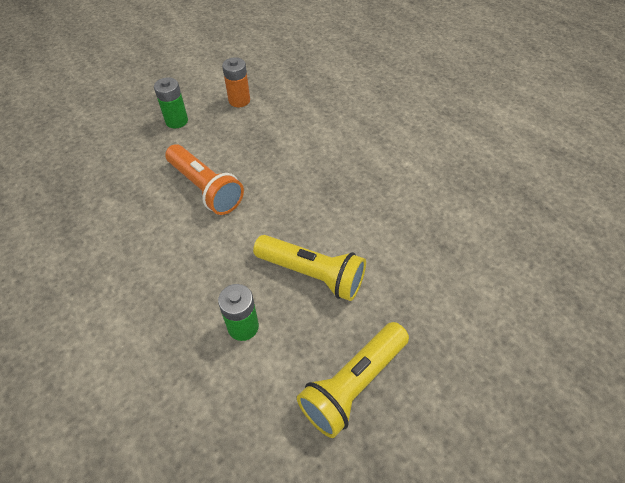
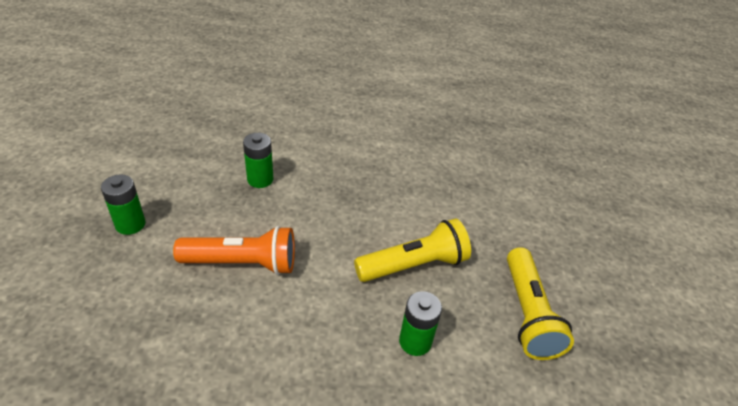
camera: 50 degrees left, 10 degrees down
(239, 100) = (175, 170): orange battery -> none
(283, 138) = (260, 179): none -> green battery

